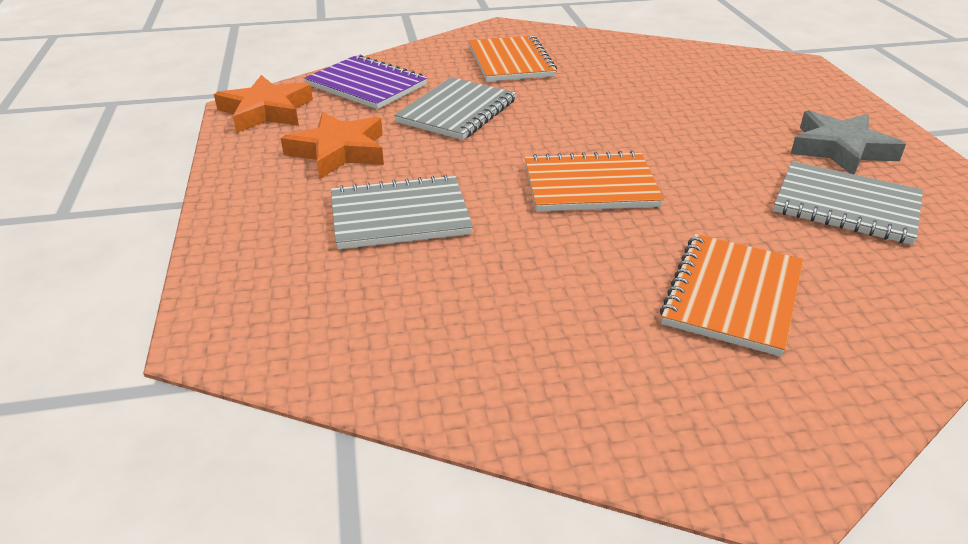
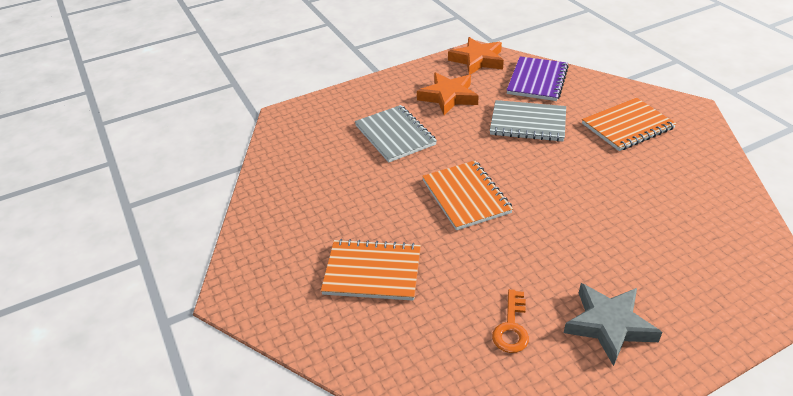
camera: 75 degrees right, 5 degrees up
(846, 206) = (511, 327): grey notebook -> orange key

